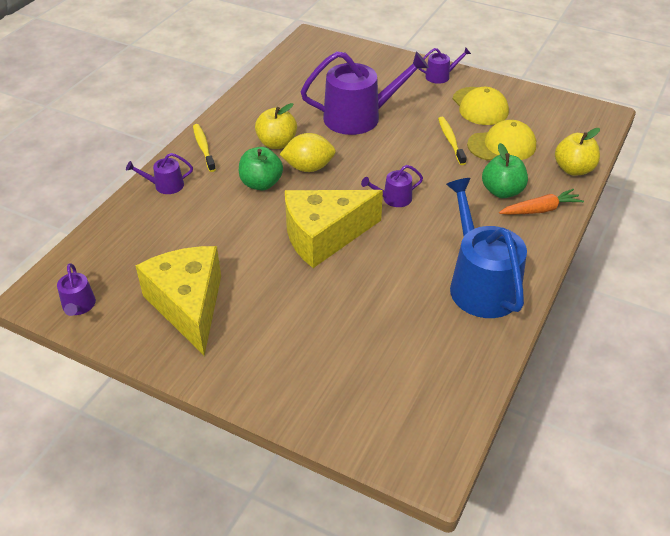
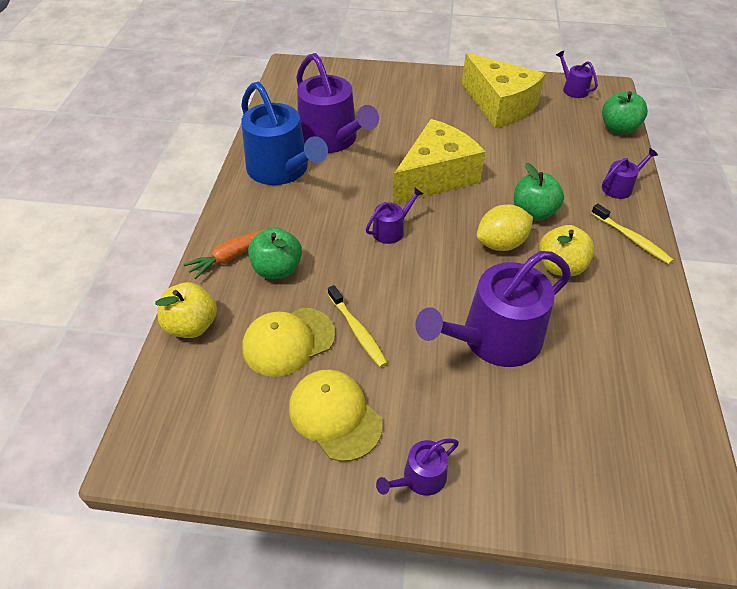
camera: 160 degrees right, 5 degrees up
(94, 241) = (618, 128): none -> green apple
(412, 309) = (332, 139): none -> purple watering can

